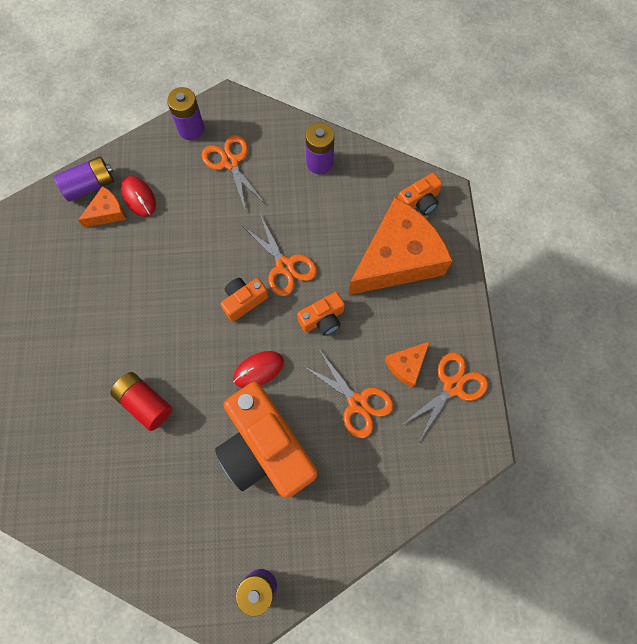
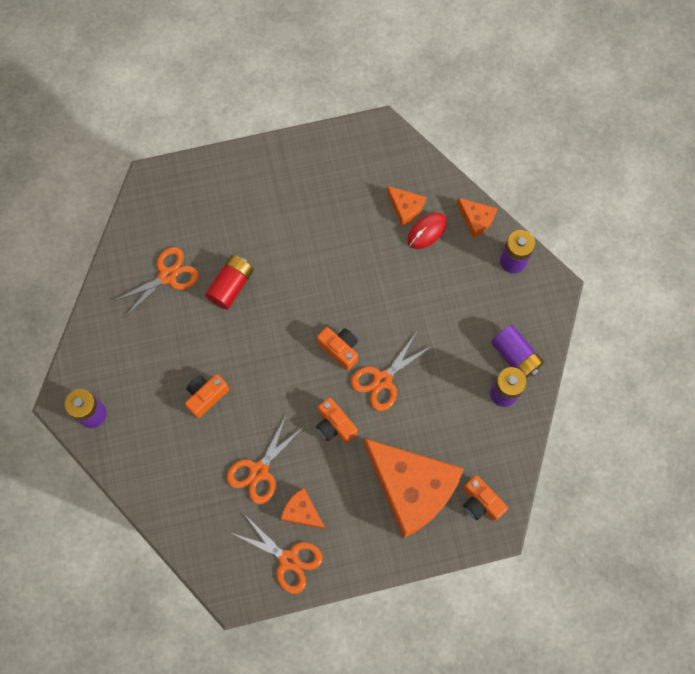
camera: 80 degrees right, 0 degrees up
(90, 185) = (430, 185): purple battery -> purple battery (515, 356)
(140, 152) = (476, 220): none -> orange cheese
(230, 162) = (484, 306): orange scissors -> orange scissors (168, 276)
(258, 370) = (276, 376): red mouse -> none
(266, 448) = (206, 396): orange camera -> orange camera, size x0.46

